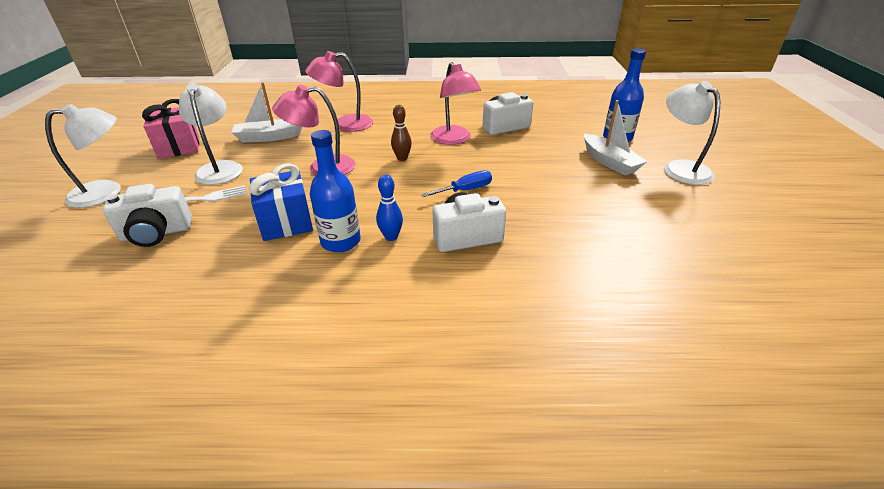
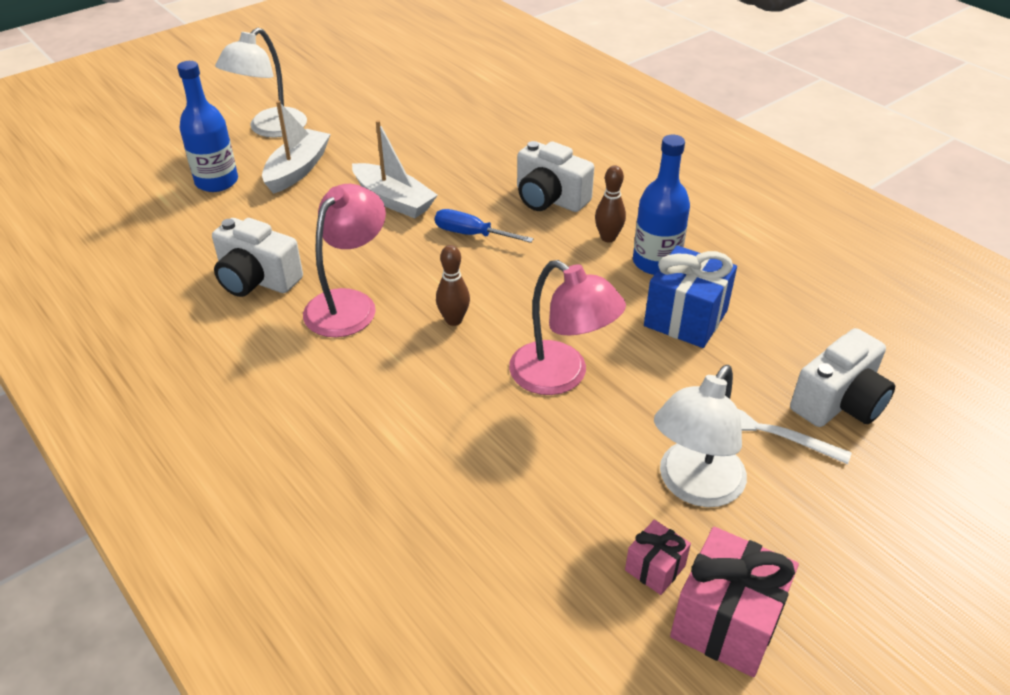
camera: 130 degrees left, 5 degrees up
(107, 192) = (893, 554): white lamp -> none
(156, 233) = (838, 402): white camera -> white camera turned 105 degrees clockwise
(218, 145) = (655, 568): none -> pink gift
(268, 137) = (557, 522): white boat -> white boat (393, 200)
(345, 124) = (410, 457): pink lamp -> none
(391, 237) = (608, 238): blue bowling pin -> brown bowling pin

